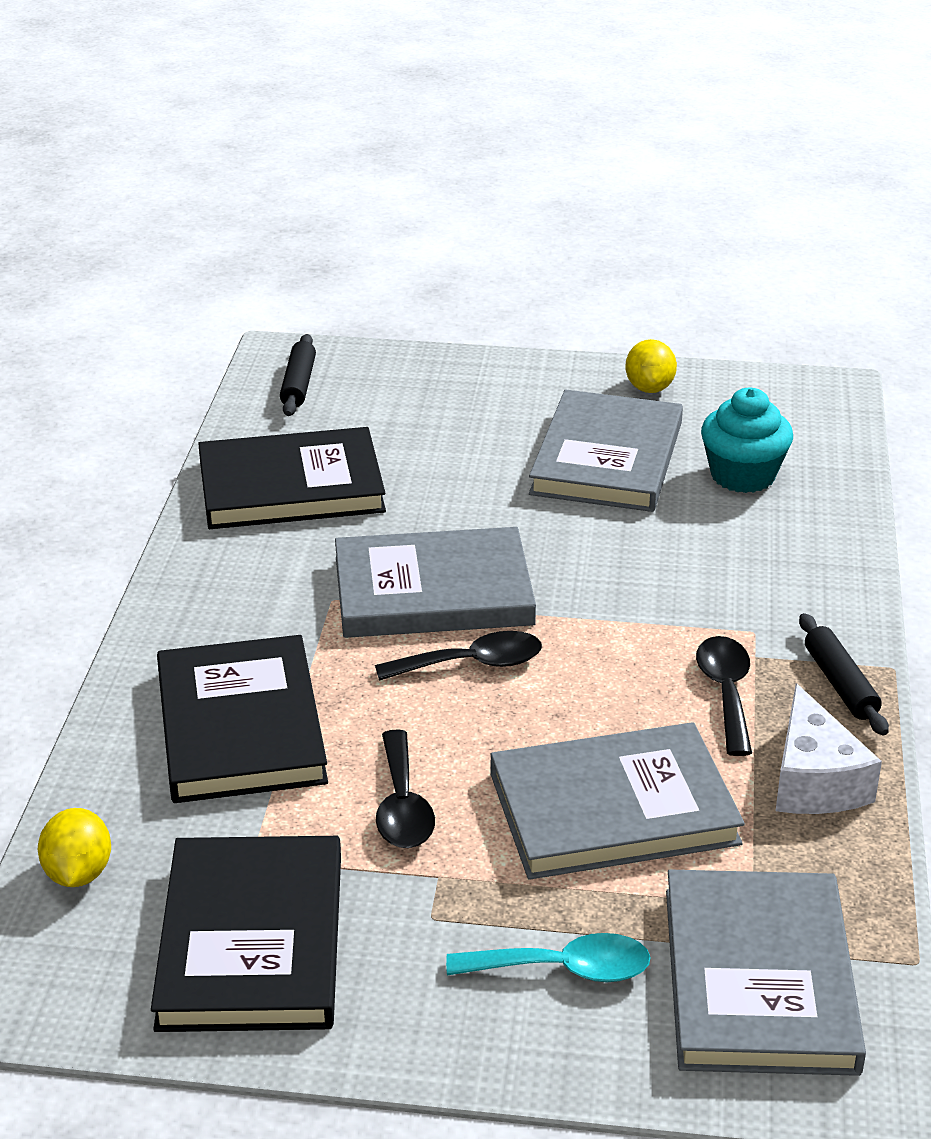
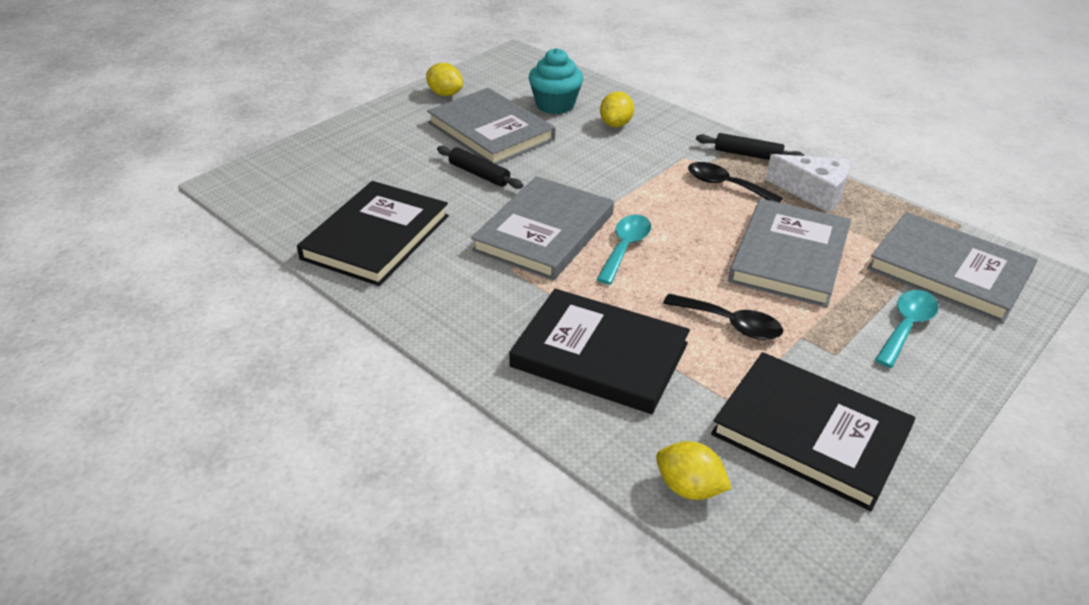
camera: 55 degrees left, 5 degrees up
(298, 384) = (271, 191): black rolling pin -> black rolling pin (479, 174)
(472, 664) = (625, 247): black spoon -> turquoise spoon
(762, 542) = (616, 124): none -> yellow lemon

